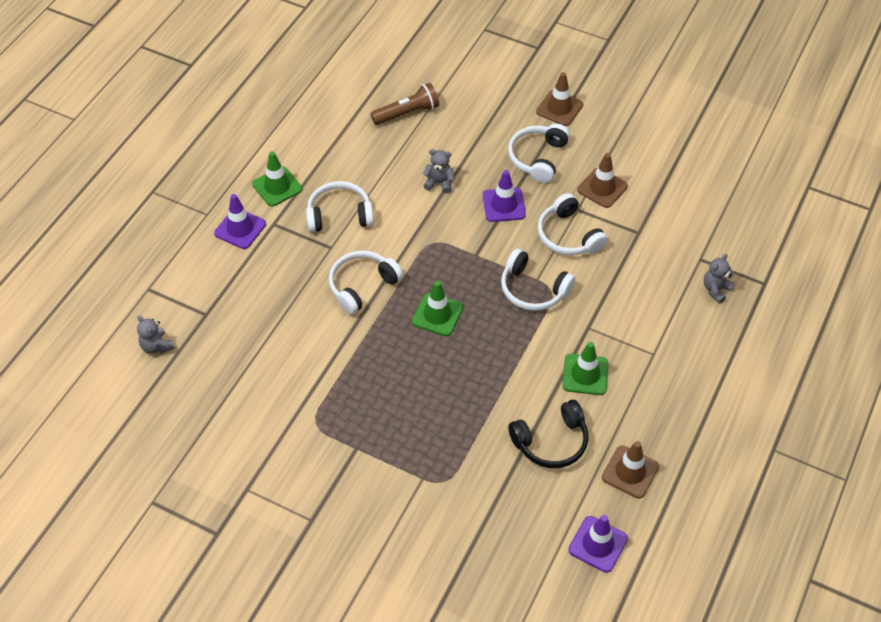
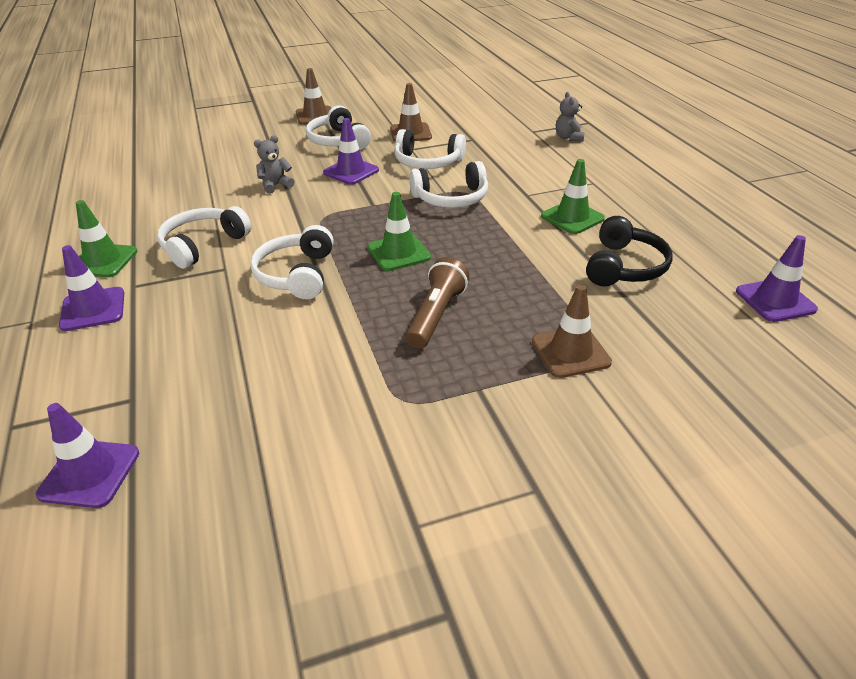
camera: 45 degrees left, 15 degrees down
(157, 346) = (89, 473): grey teddy bear -> purple traffic cone
(407, 113) = (186, 166): brown flashlight -> brown flashlight (436, 315)
(630, 472) = (704, 246): brown traffic cone -> brown traffic cone (570, 352)

